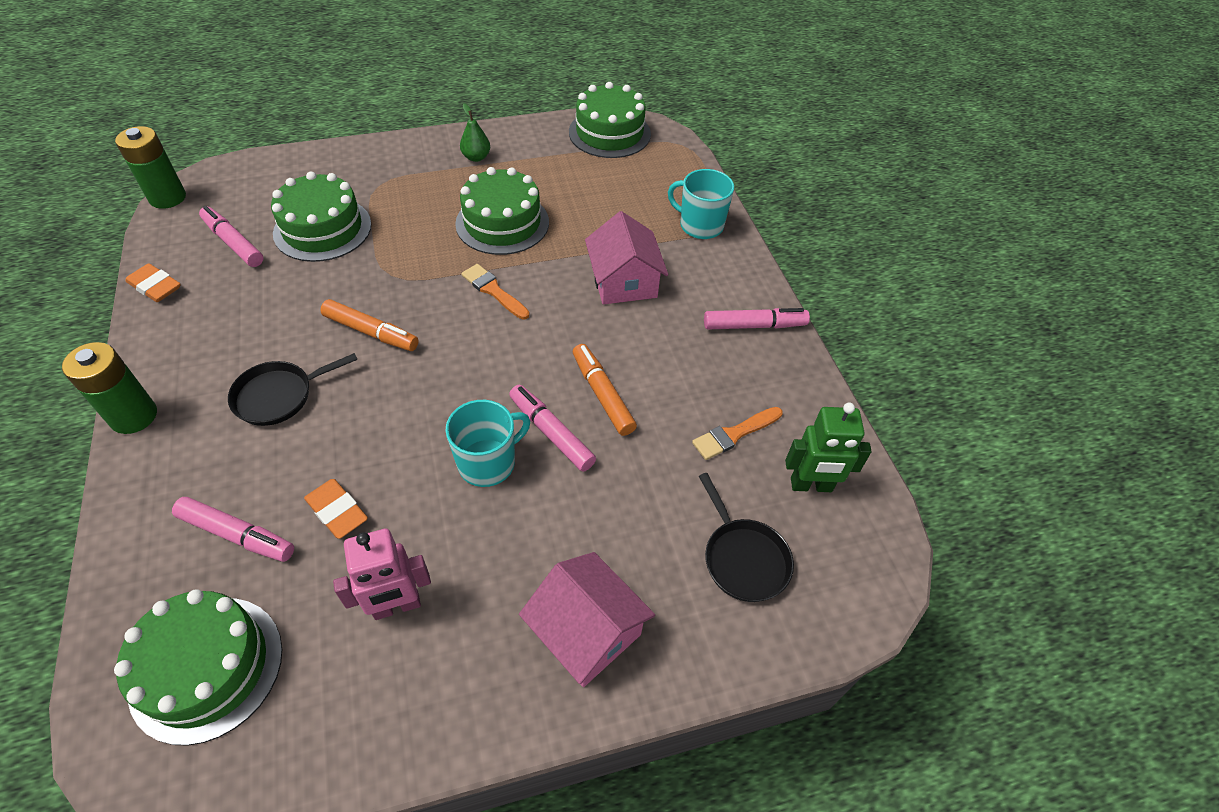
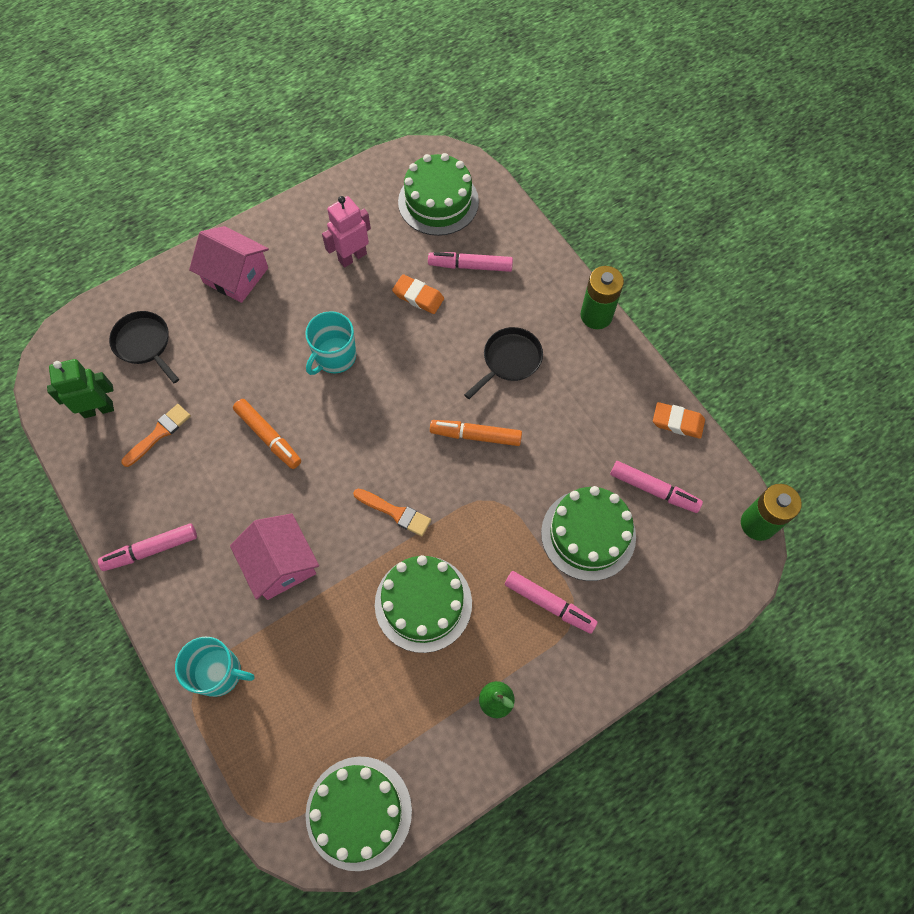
camera: 165 degrees right, 15 degrees up
(551, 433) = (298, 392): pink marker -> pink marker (549, 604)

